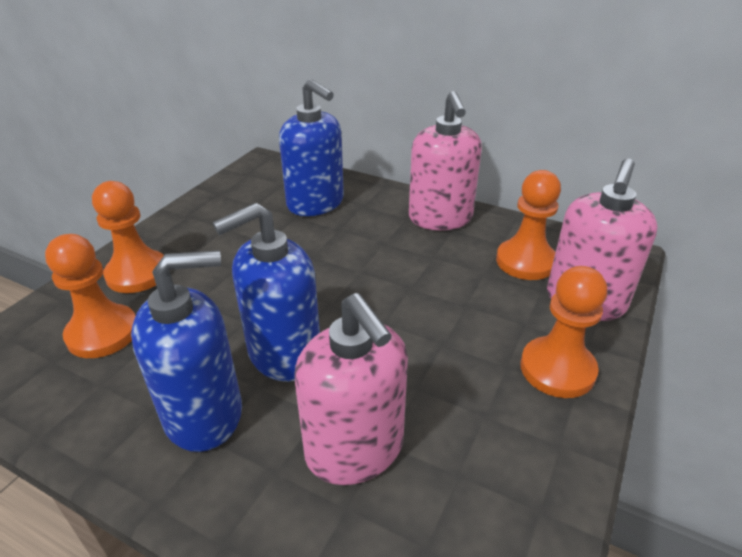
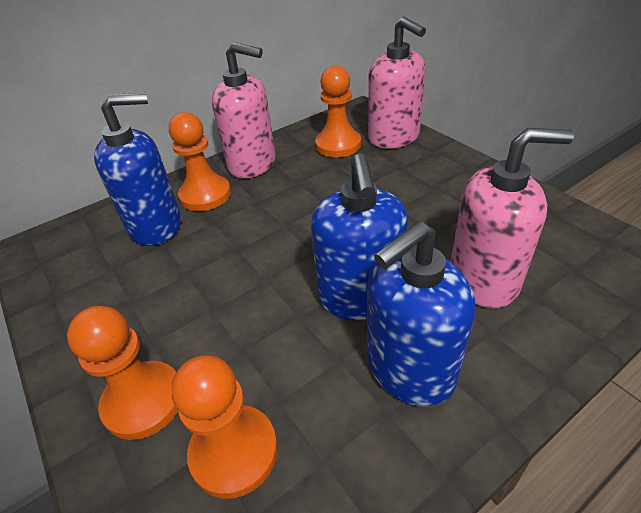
camera: 60 degrees left, 5 degrees up
(204, 414) = (409, 369): blue soap dispenser -> blue soap dispenser turned 135 degrees counterclockwise
(557, 369) = (448, 169): orange pawn -> orange pawn (205, 195)

